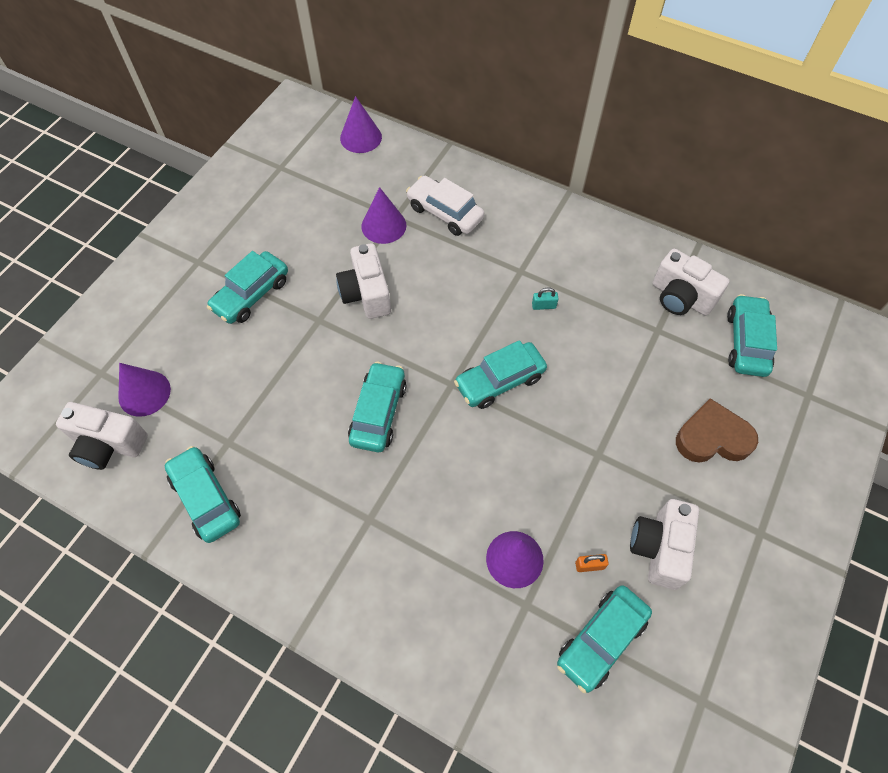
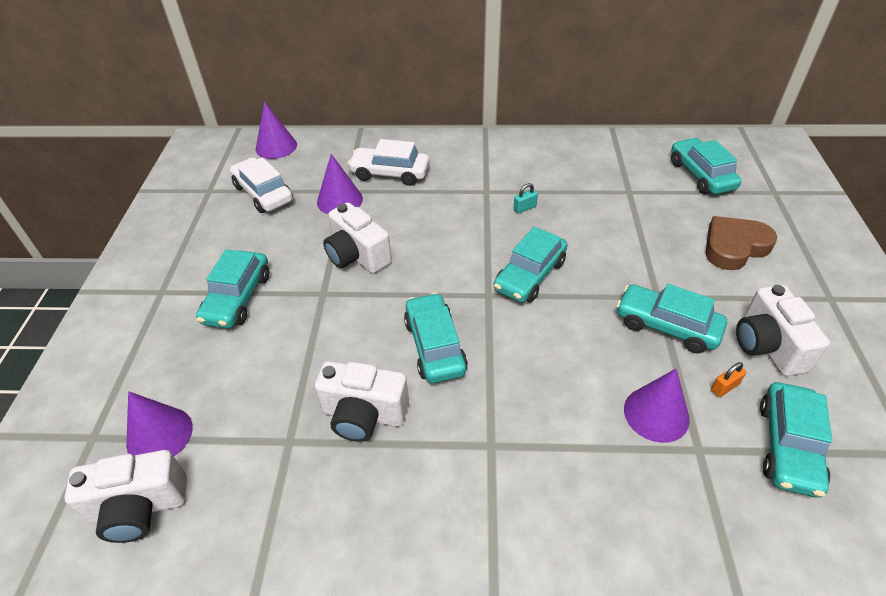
camera: 25 degrees left, 15 degrees down
(206, 498) = (295, 510): turquoise car -> turquoise car (666, 326)
(323, 190) = (263, 193): none -> white car
(680, 297) = (628, 164): white camera -> white camera (364, 415)

